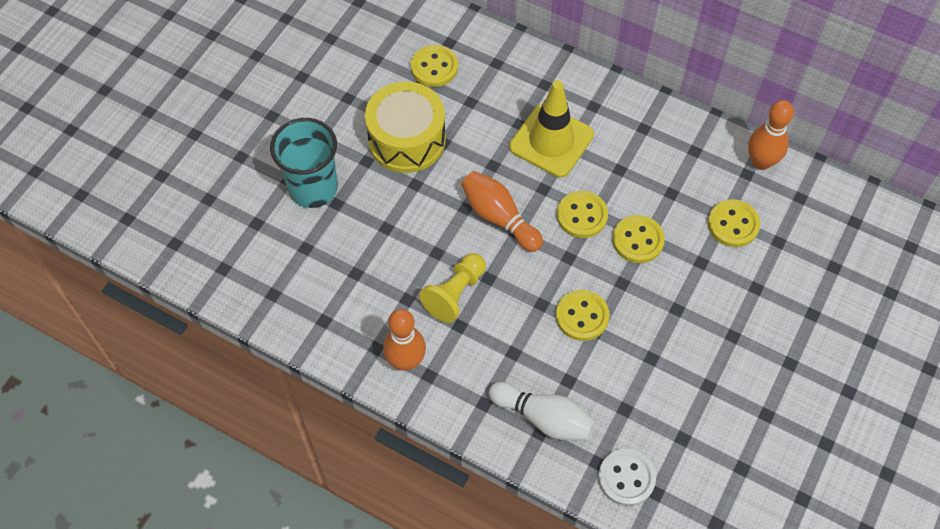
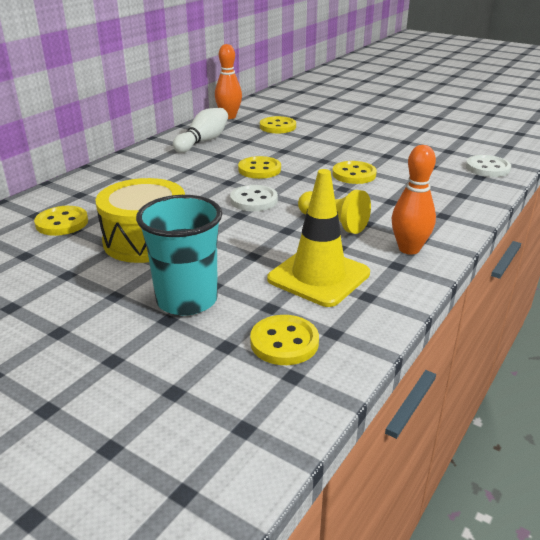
camera: 85 degrees left, 30 degrees down
(499, 217) = (254, 200): orange bowling pin -> white button
(544, 418) = (449, 192): white bowling pin -> white bowling pin (203, 141)
(551, 141) = (180, 176): yellow traffic cone -> yellow traffic cone (318, 276)
(638, 240) = (286, 153): yellow button -> yellow button (284, 342)

